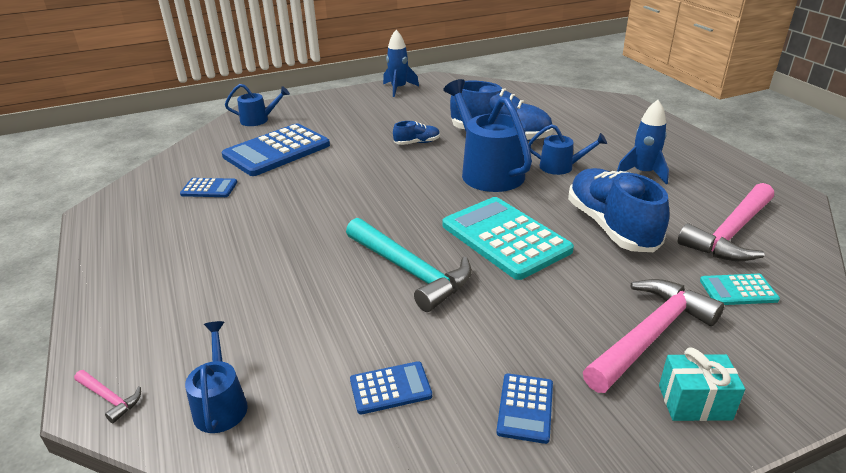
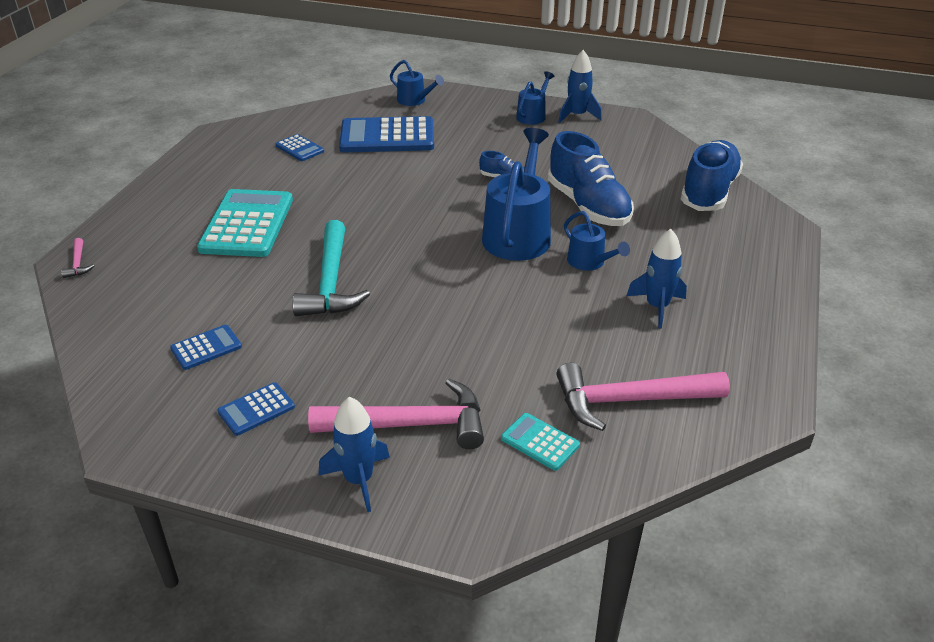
camera: 40 degrees right, 5 degrees up
(221, 404) = (118, 300): blue watering can -> blue watering can (533, 115)
(390, 388) = (206, 348): blue calculator -> blue calculator turned 60 degrees counterclockwise
(505, 238) = (435, 296): turquoise calculator -> turquoise calculator (247, 224)
(611, 226) = (534, 335): blue shoe -> blue shoe (708, 192)
(694, 402) = (359, 480): turquoise gift -> blue rocket

